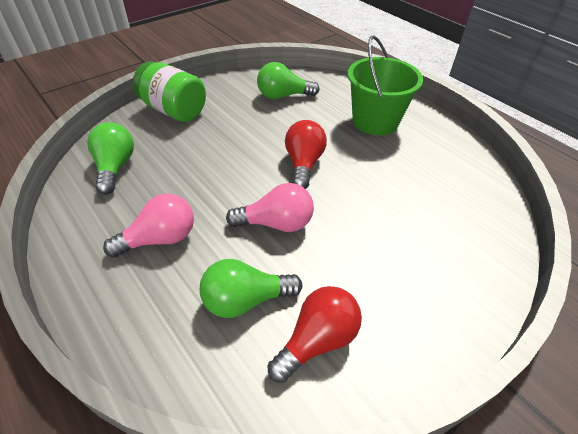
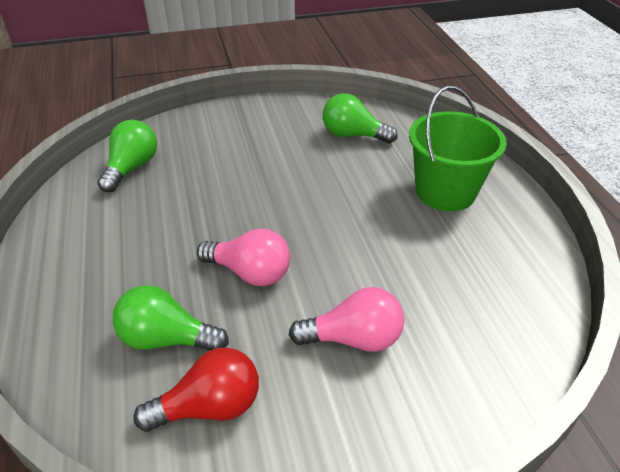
camera: 25 degrees right, 5 degrees down
(160, 239) = (127, 251): pink light bulb -> pink light bulb (353, 339)
(174, 110) = (224, 124): green jar -> none
(303, 164) = (323, 218): red light bulb -> none

